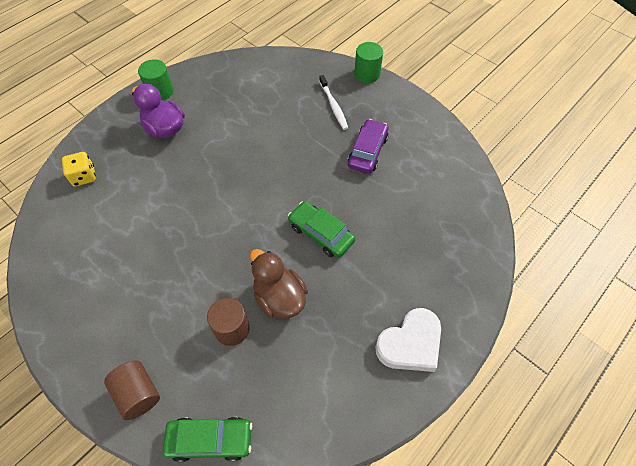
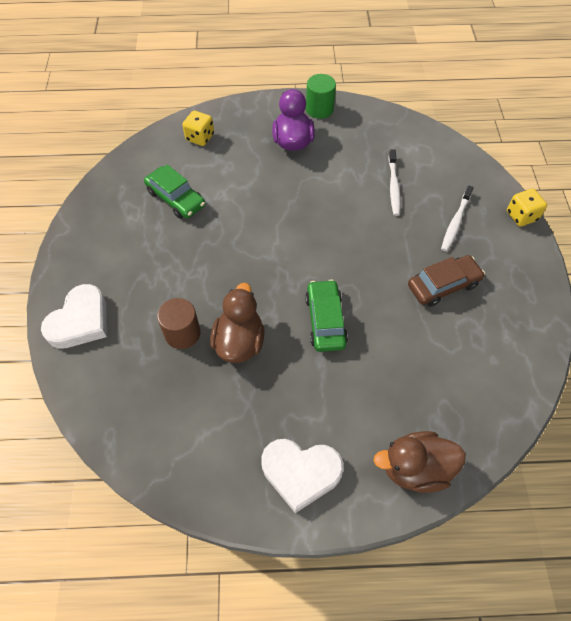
camera: 45 degrees right, 0 degrees up
(138, 394) = (80, 321): brown cylinder -> white heart
(210, 440) = (89, 396): green car -> green car (176, 198)
(270, 110) = (393, 186): none -> white toothbrush
(367, 74) = (521, 216): green cylinder -> yellow dice
(367, 151) = (443, 285): purple car -> brown car
(467, 276) = (415, 468): none -> brown duck

